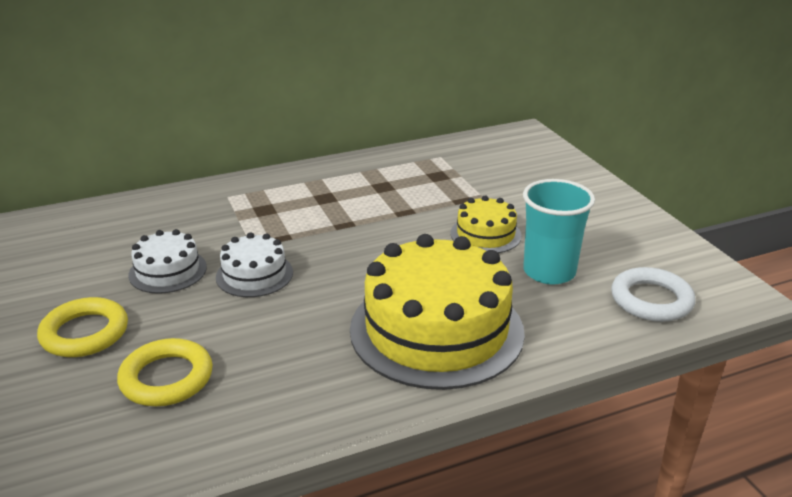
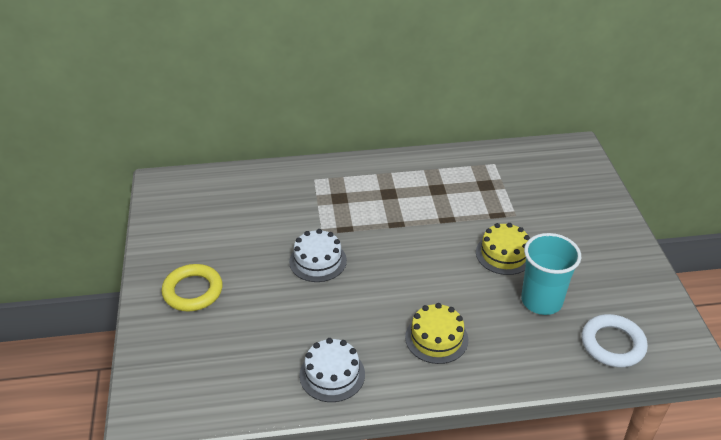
camera: 15 degrees right, 10 degrees up
(166, 378) = (240, 340): yellow ring -> none
(168, 271) = (257, 246): white cake -> white cake (332, 374)
(436, 330) = (436, 338): yellow cake -> yellow cake, size x0.49

